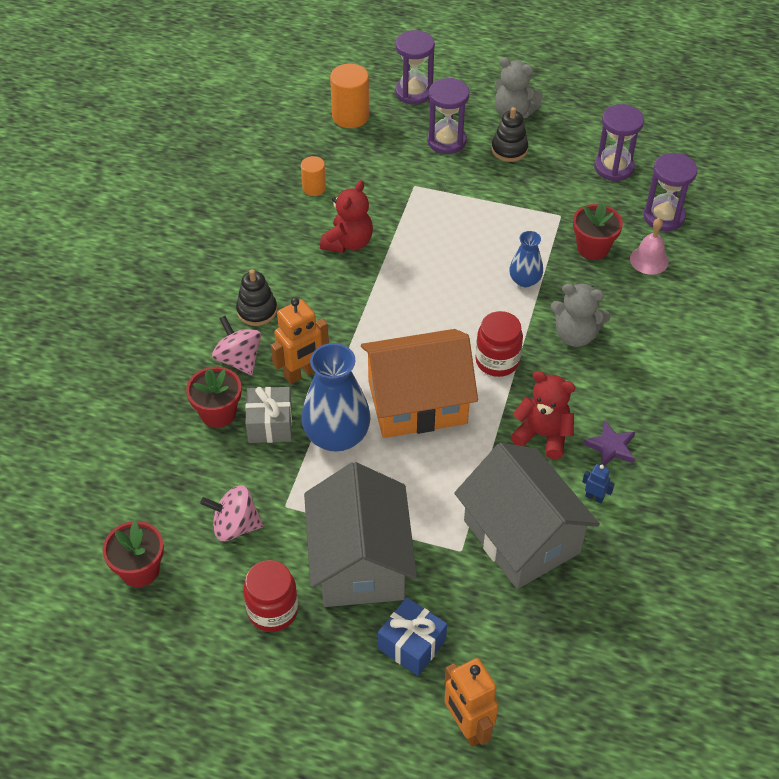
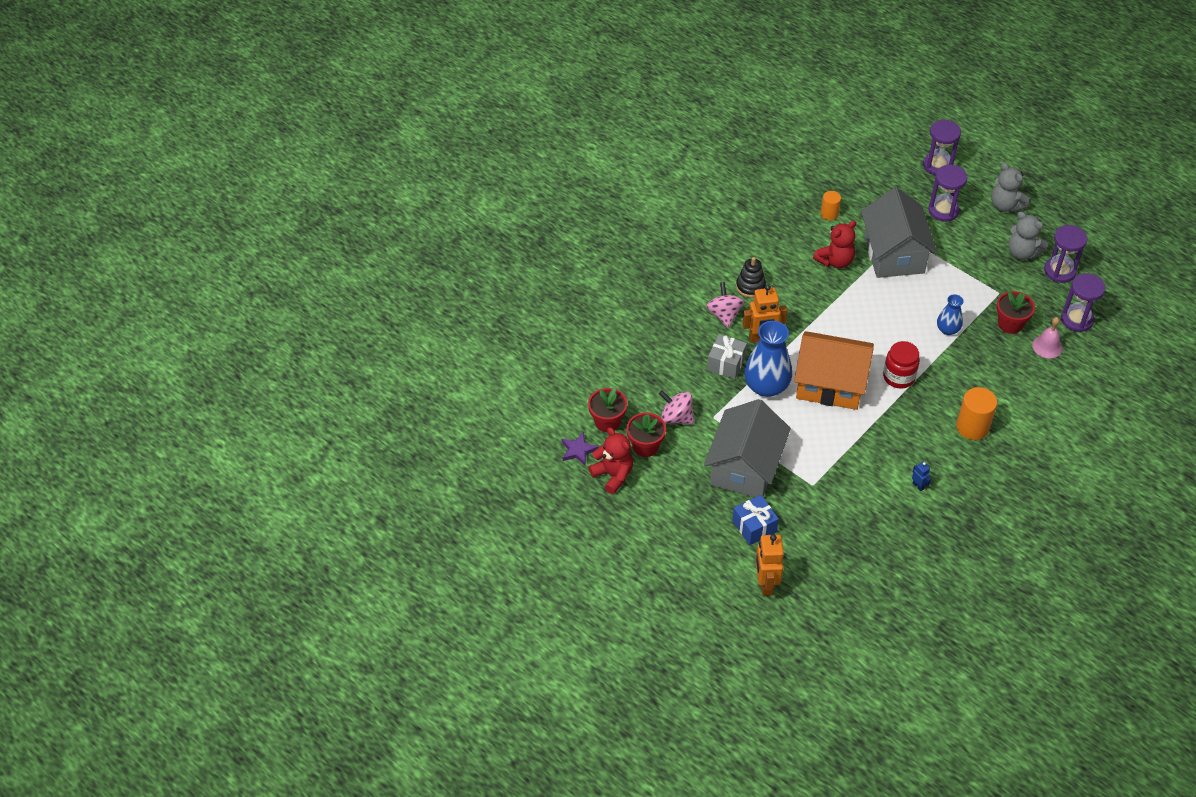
camera: 25 degrees right, 0 degrees up
(218, 413) = (695, 344): red flower pot -> red flower pot (645, 446)
(273, 610) = (678, 475): red jar -> none
(350, 116) = (881, 169): orange cylinder -> orange cylinder (972, 427)
(509, 149) = (987, 232): black stacking toy -> none
(521, 536) = (856, 491): grey house -> grey house (894, 254)
(543, 435) = (904, 435): red teddy bear -> red teddy bear (613, 475)
(575, 335) = (963, 379): grey teddy bear -> grey teddy bear (1022, 252)
(611, 447) = (947, 459): purple star -> purple star (578, 450)

